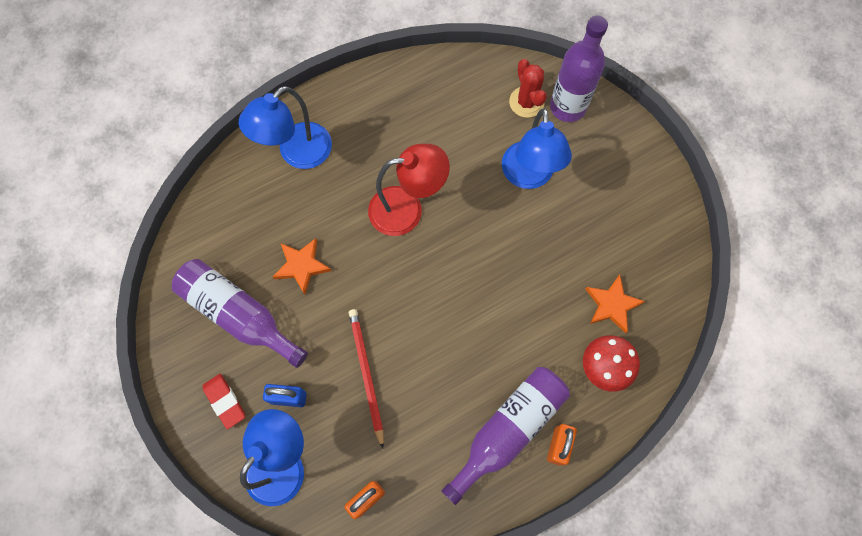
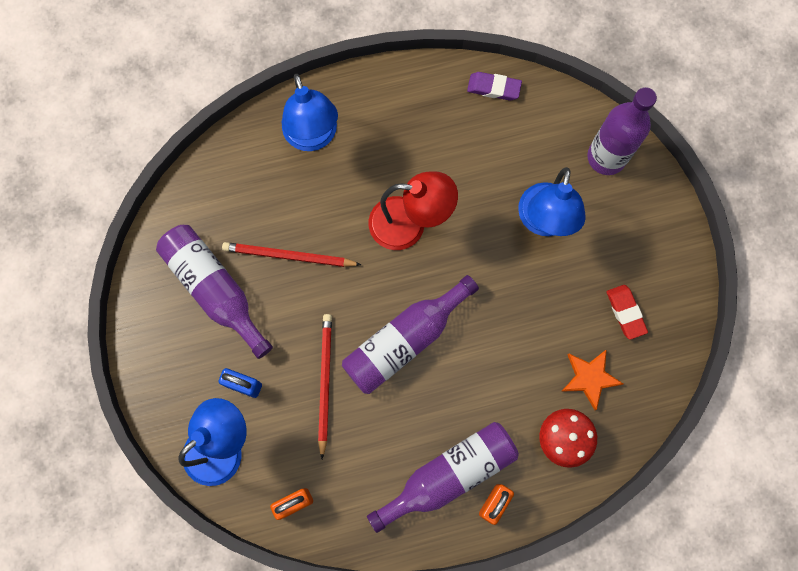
camera: 15 degrees right, 5 degrees up
(225, 401) = (181, 372): red eraser -> red eraser (625, 312)
(297, 154) = (313, 137): blue lamp -> blue lamp turned 75 degrees counterclockwise
(301, 266) = (288, 256): orange star -> red pencil
(431, 315) = (405, 340): none -> purple bottle
(450, 72) = (493, 88): none -> purple eraser
(526, 102) = (564, 141): red cactus -> none

